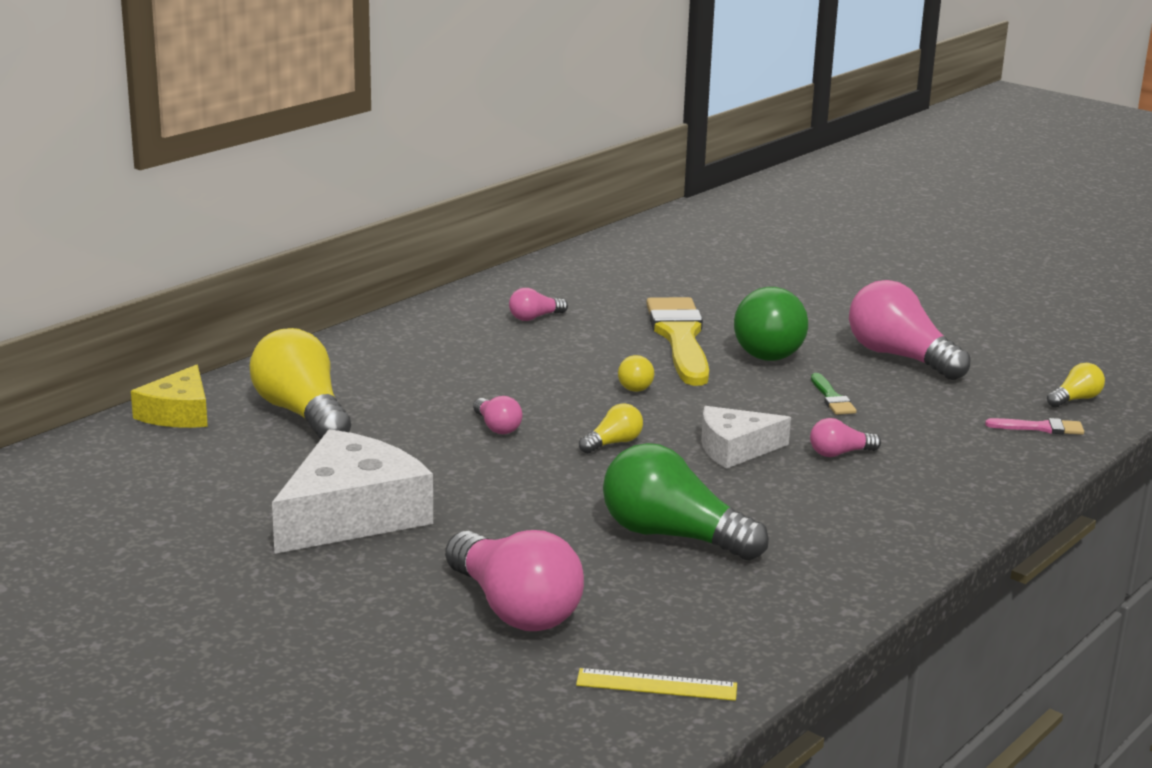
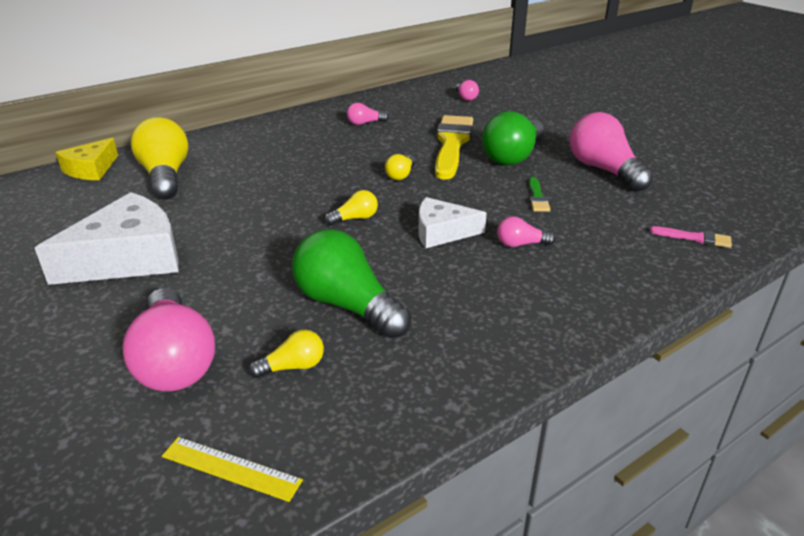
camera: 15 degrees right, 10 degrees up
(497, 427) = (283, 198): pink light bulb -> pink light bulb (465, 98)
(1075, 399) = (732, 216): yellow light bulb -> yellow light bulb (293, 367)

